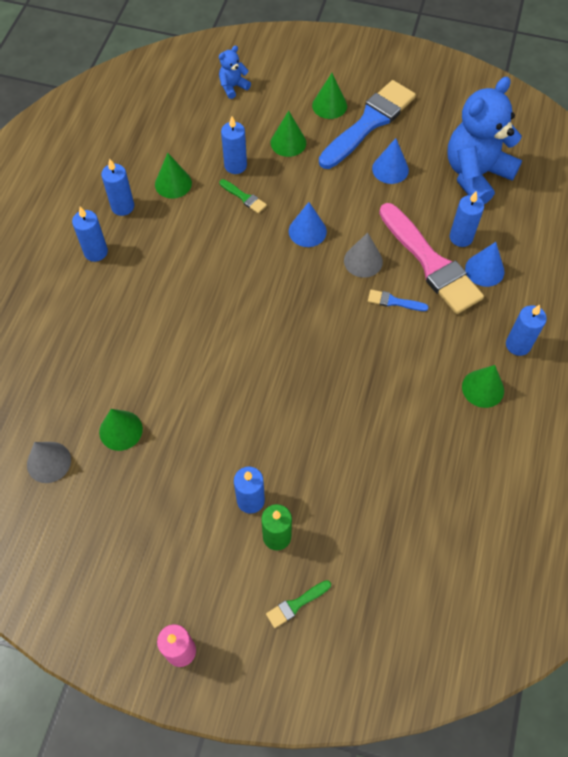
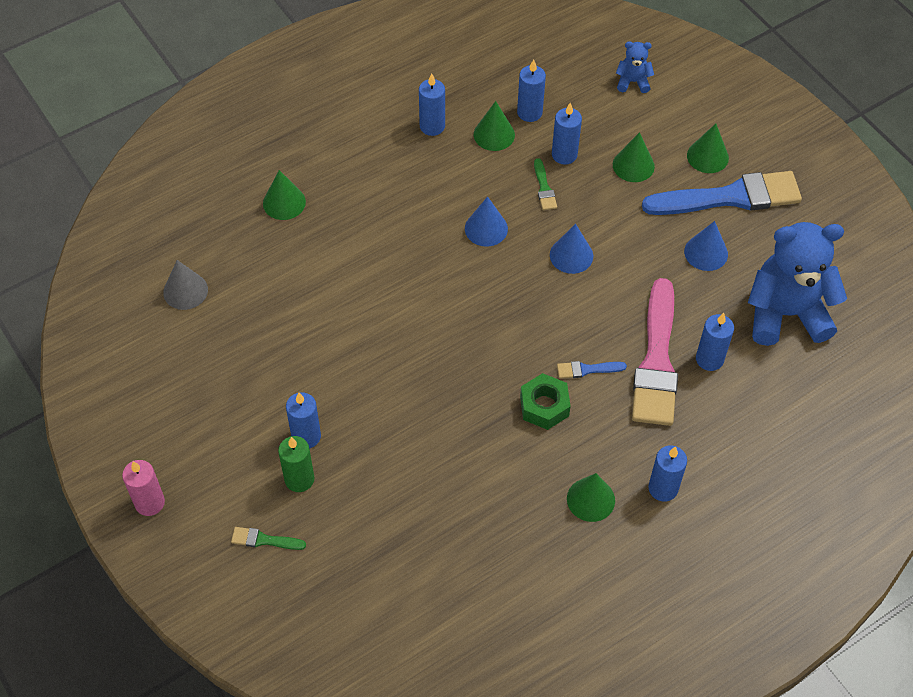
camera: 40 degrees right, 5 degrees down
(96, 252) = (374, 150): blue candle -> blue candle (529, 112)
(121, 430) = (260, 307): green cone -> green cone (284, 202)
(363, 261) = (595, 315): grey cone -> none
(391, 348) = (544, 406): none -> green nut
(394, 301) = (587, 369): blue brush -> blue brush turned 60 degrees counterclockwise
(484, 270) = (701, 403): blue cone -> blue cone (486, 228)

